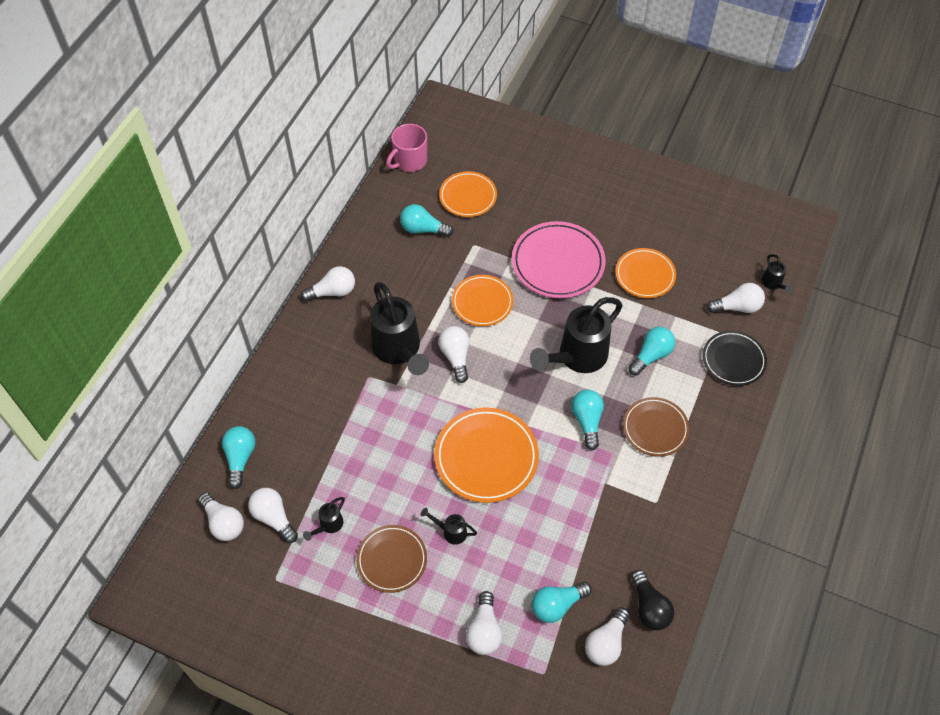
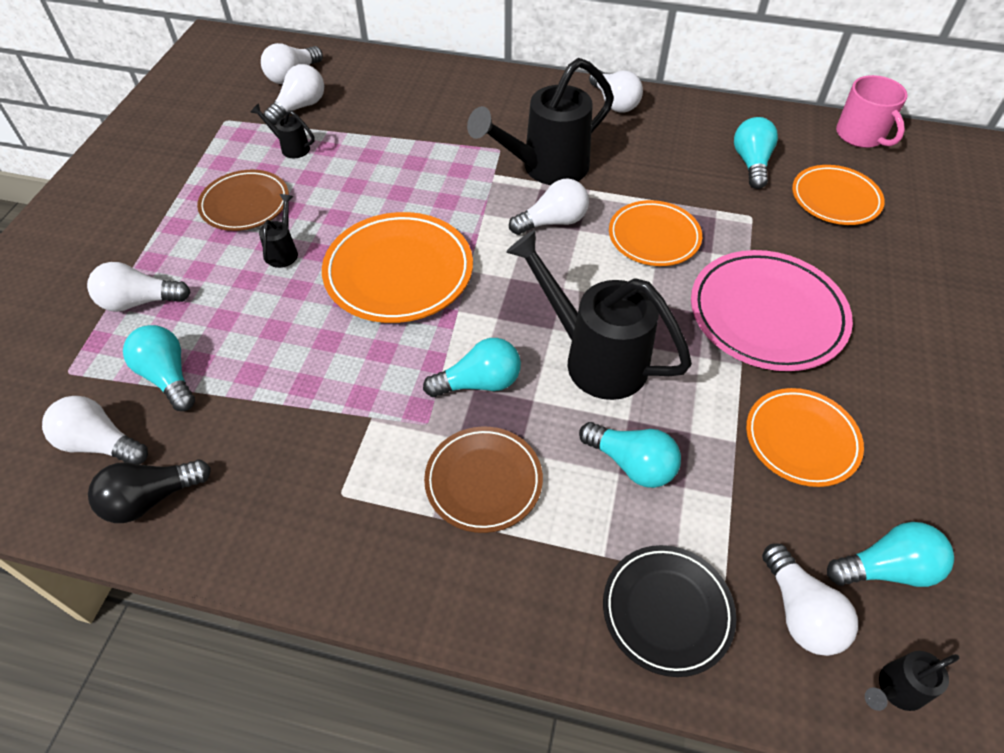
camera: 80 degrees right, 5 degrees down
(240, 458) = (371, 73): turquoise light bulb -> turquoise light bulb (886, 568)
(409, 161) = (861, 135): pink mug -> pink mug turned 150 degrees counterclockwise

